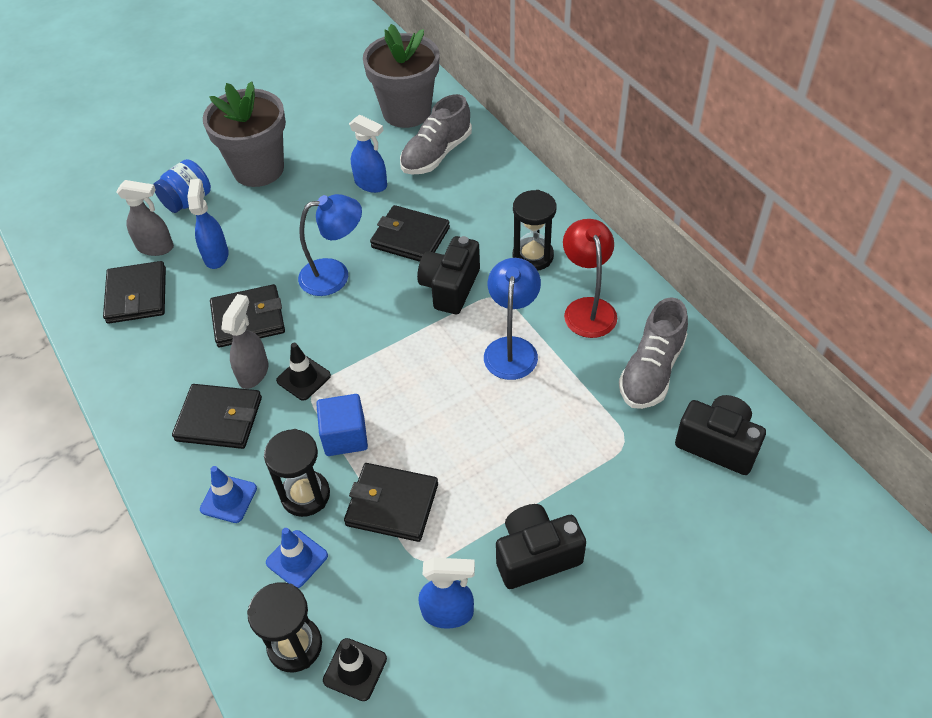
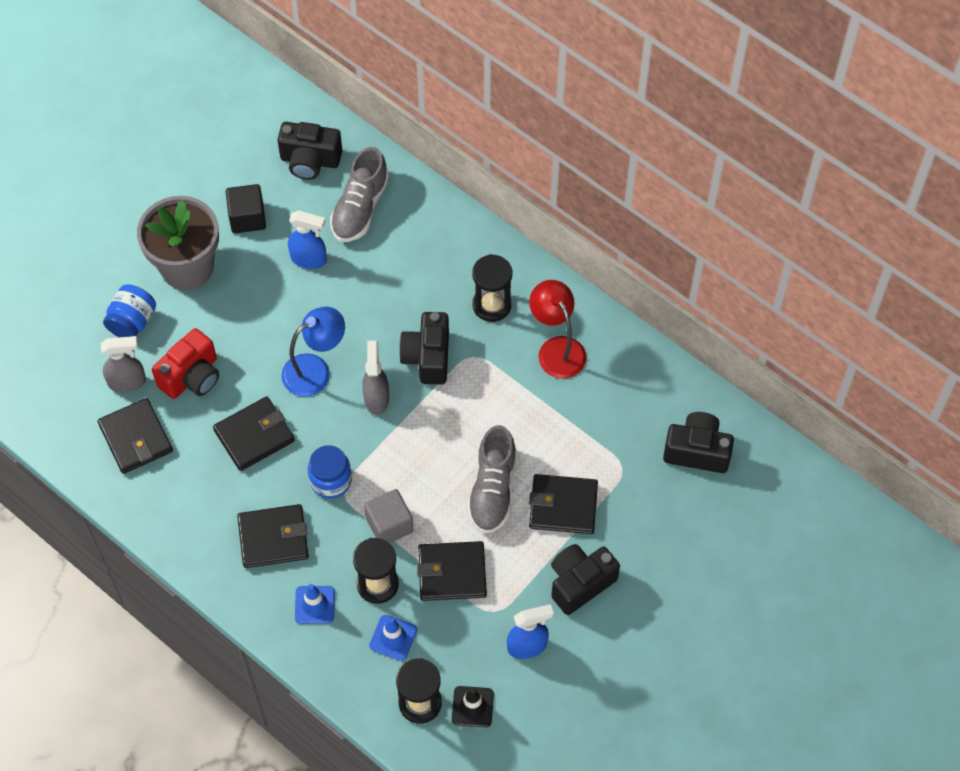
camera: 20 degrees left, 10 degrees up
(216, 255) = (192, 377): blue spray bottle -> red camera
(254, 372) = (283, 487): grey spray bottle -> grey spray bottle (376, 398)
(303, 378) = (331, 481): black traffic cone -> blue jar
(331, 143) = (247, 218): none -> black cube
(345, 436) = (389, 525): blue cube -> grey cube
(406, 112) = (310, 161): grey flower pot -> black camera
(410, 237) = (370, 312): black wallet -> black wallet (563, 506)
(512, 348) = (503, 405): blue lamp -> none
(651, 371) = (628, 397): grey shoe -> grey shoe (492, 490)

